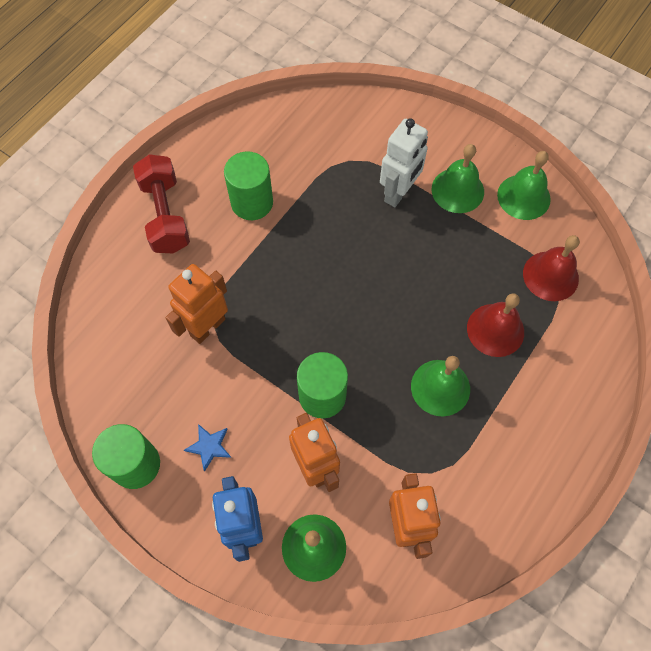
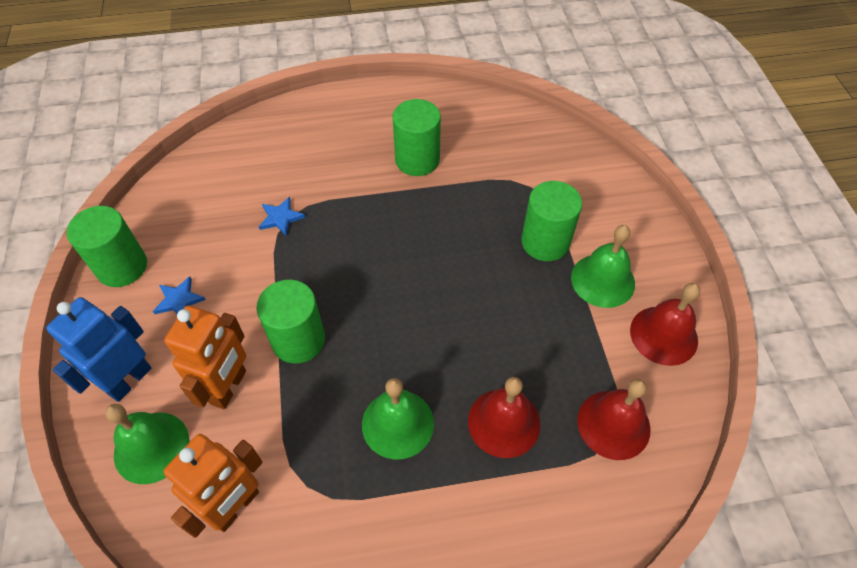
camera: 45 degrees right, 10 degrees down
(165, 215) = (346, 122): red dumbbell -> none
(207, 327) = (281, 218): orange robot -> blue star
(399, 193) = (545, 242): white robot -> green cylinder
(523, 197) = (663, 335): green bell -> red bell

